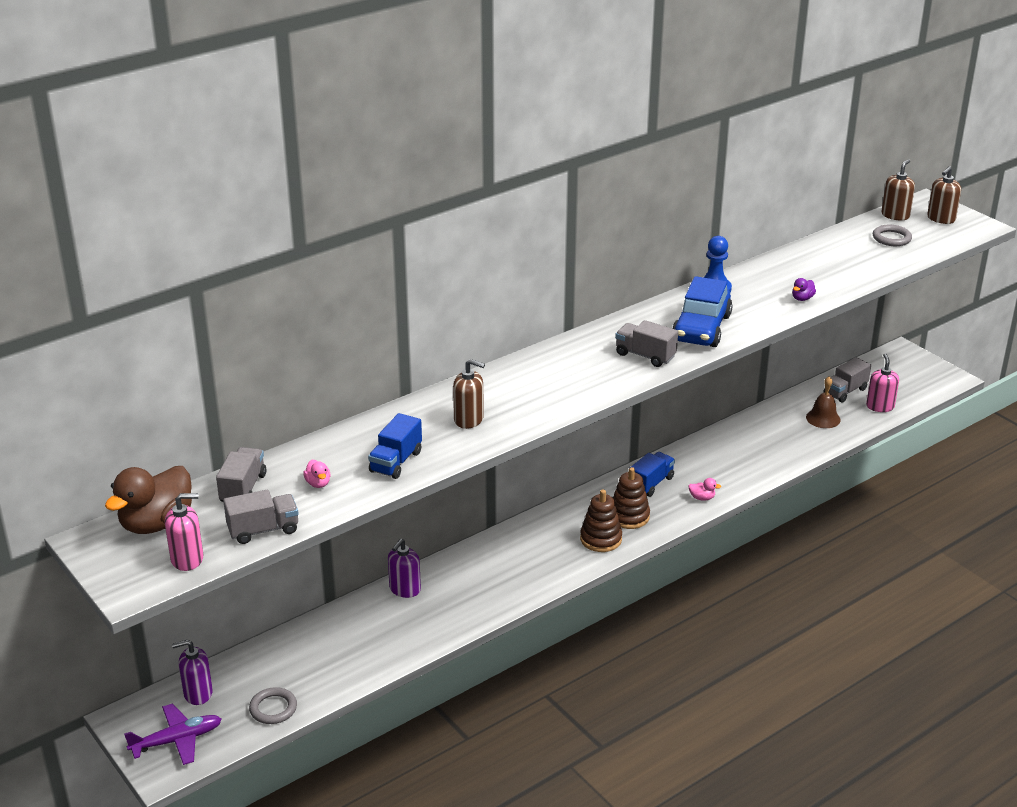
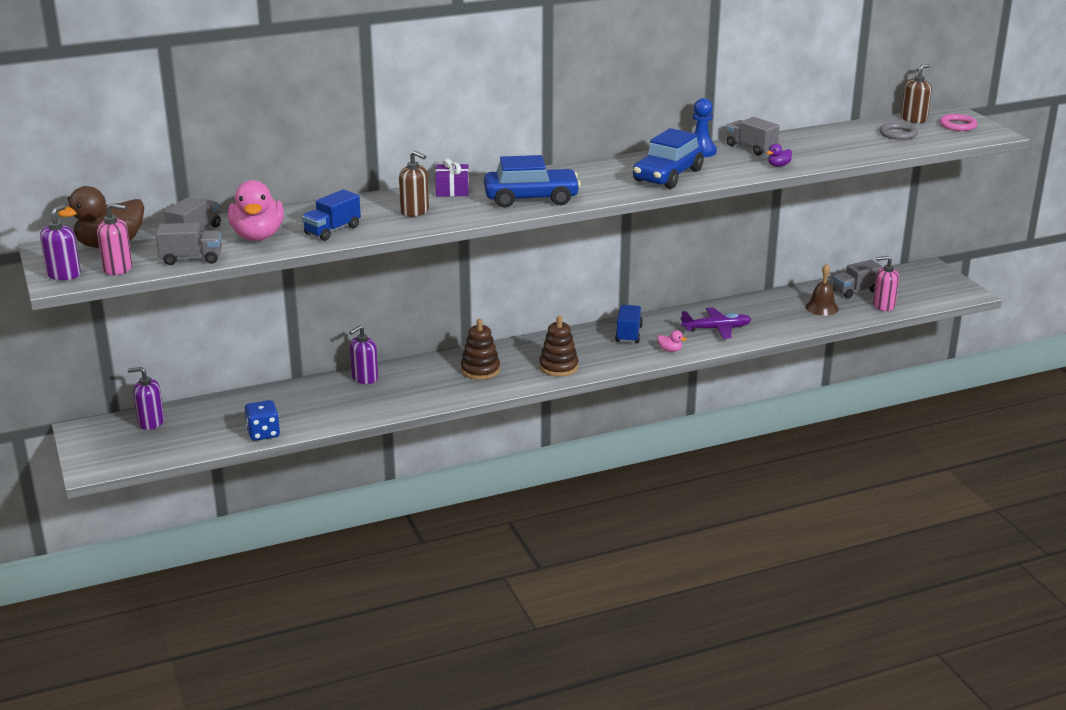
camera: 15 degrees right, 5 degrees down
(129, 579) = (64, 274): none -> purple soap dispenser
(176, 740) = (115, 450): purple plane -> purple plane (716, 329)
(273, 708) = (205, 441): grey ring -> none
(318, 483) = (258, 236): pink duck -> pink duck, size x2.40
(332, 685) = (263, 433): none -> blue dice
(491, 382) = (452, 190): none -> purple gift
(581, 382) = (531, 198): none -> blue car
(629, 516) = (594, 354): brown stacking toy -> brown stacking toy (480, 370)
(645, 355) = (602, 188): grey truck -> grey truck (751, 148)
(651, 483) = (628, 334): blue truck -> blue truck turned 45 degrees counterclockwise
(880, 406) = (883, 306): pink soap dispenser -> pink soap dispenser turned 105 degrees counterclockwise
(941, 219) = (957, 125): brown soap dispenser -> pink ring

